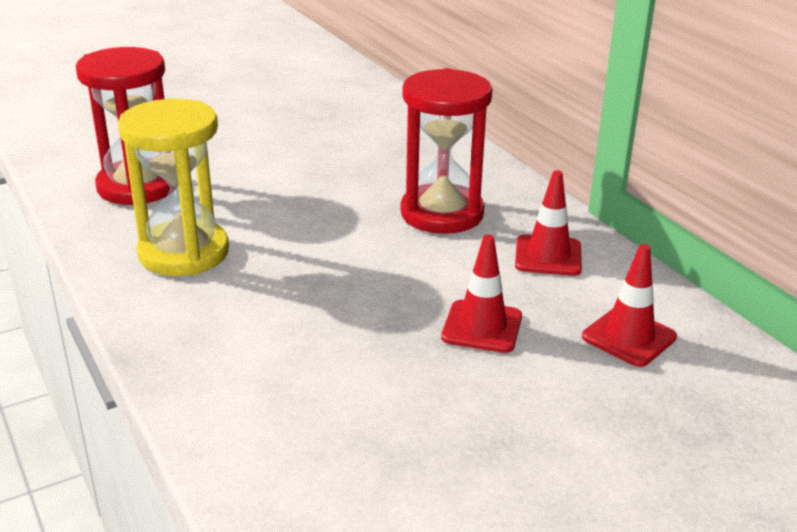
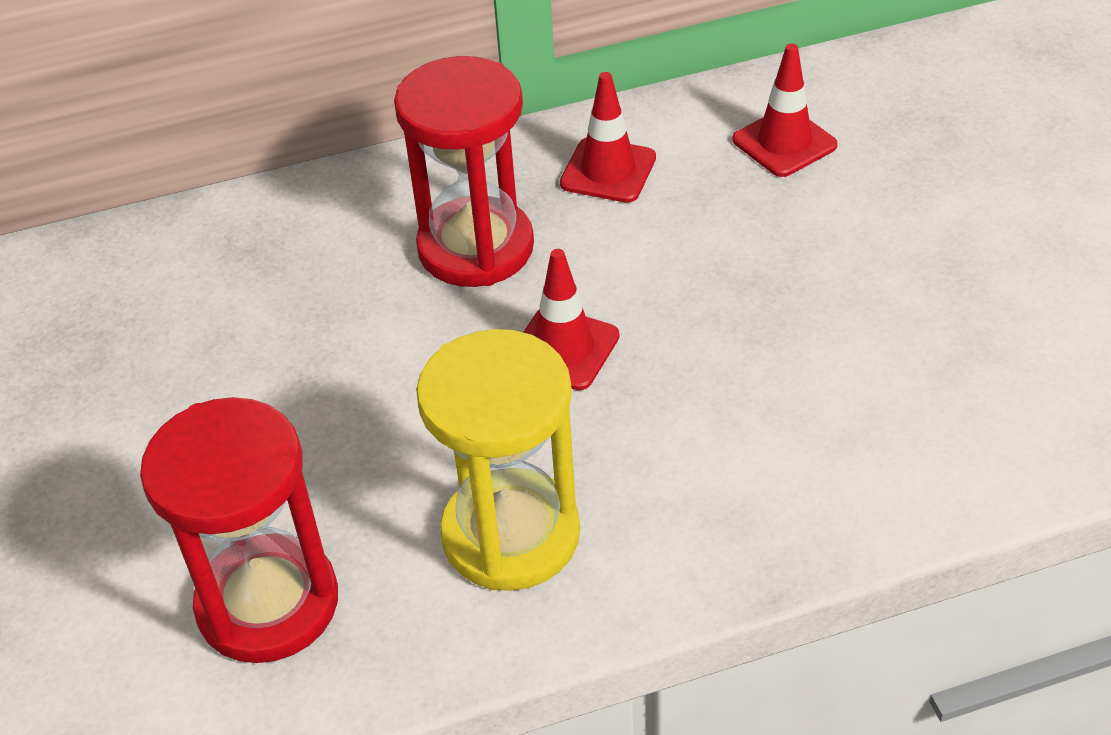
camera: 75 degrees left, 15 degrees up
(482, 327) = (750, 250): red traffic cone -> red traffic cone (563, 348)

